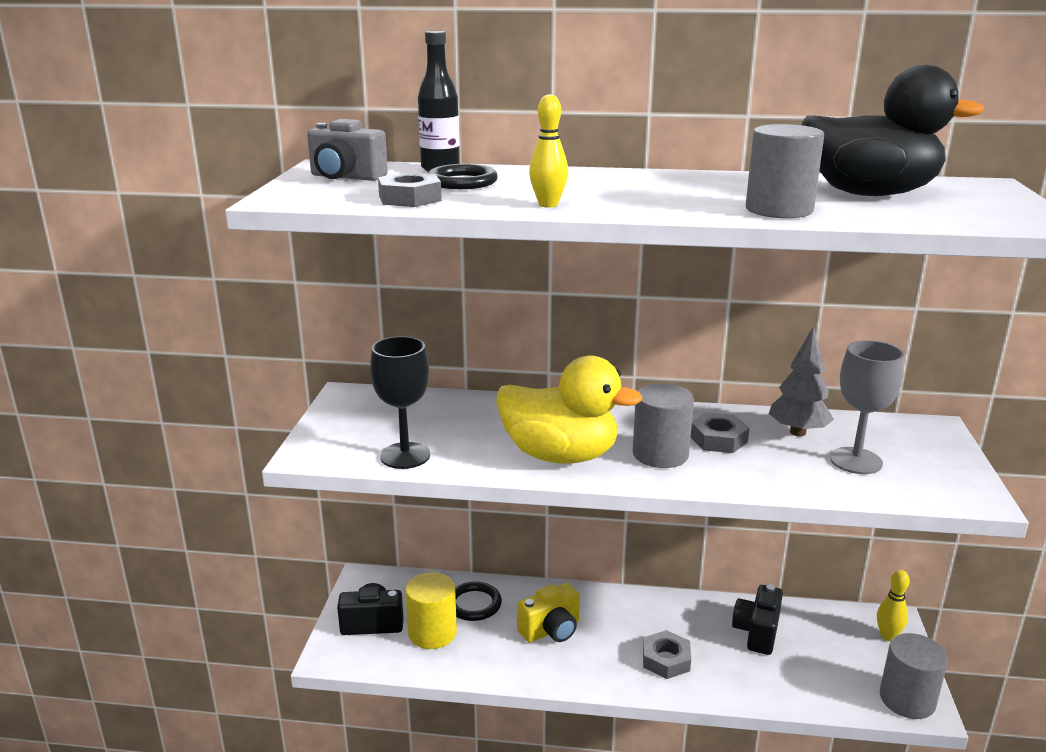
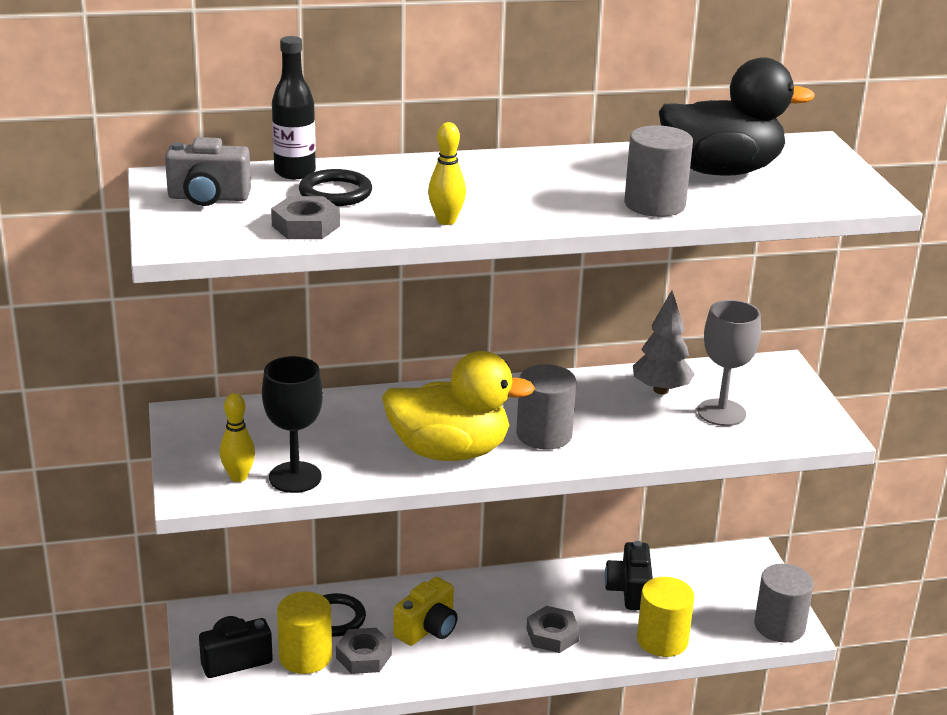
camera: 20 degrees left, 5 degrees up
(718, 439) = (591, 409): grey nut -> grey nut (363, 656)
(775, 688) = (662, 640): none -> yellow cylinder
(888, 636) = (749, 570): yellow bowling pin -> yellow bowling pin (238, 477)

